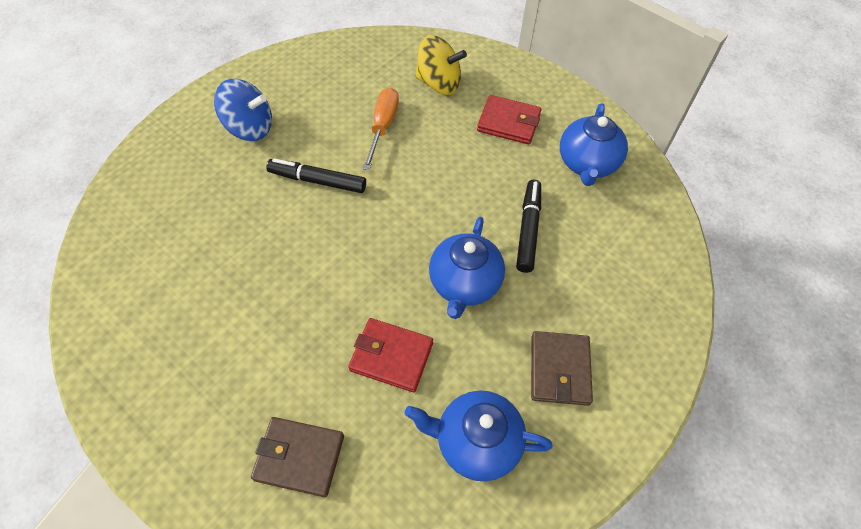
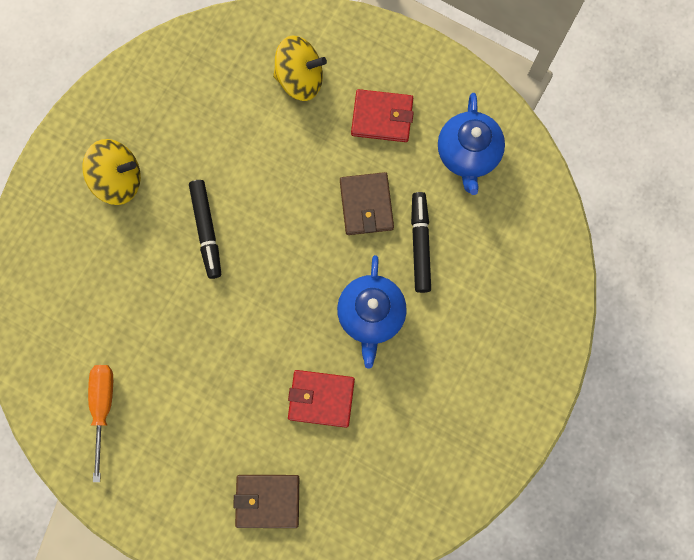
camera: 10 degrees left, 20 degrees up
(249, 128) = (118, 180): blue spinning top -> yellow spinning top
(317, 181) = (206, 230): black marker -> black marker turned 105 degrees counterclockwise
(382, 127) = (254, 150): orange screwdriver -> orange screwdriver (103, 408)
(476, 442) = (406, 458): blue teapot -> none
(559, 370) = (466, 380): brown wallet -> brown wallet (366, 205)

